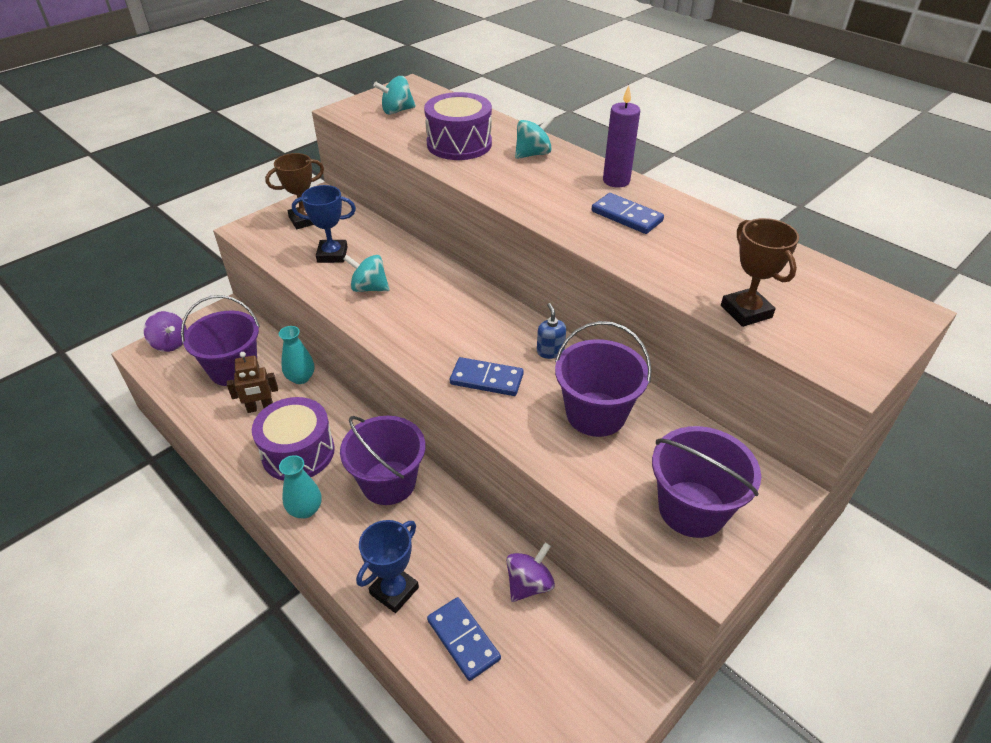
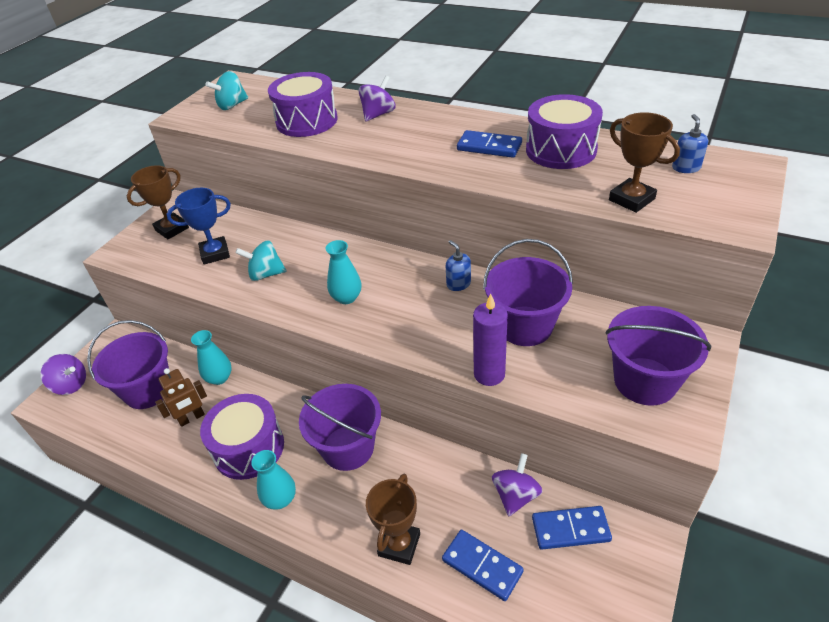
camera: 15 degrees left, 0 degrees up
(394, 591) = (399, 545): blue trophy -> brown trophy
(433, 333) = (346, 297): none -> turquoise vase
(486, 379) = (415, 324): blue domino -> blue domino (570, 529)
(533, 154) = (378, 114): turquoise spinning top -> purple spinning top
(616, 181) = (463, 120): purple candle -> purple candle (489, 374)
(701, 239) = (561, 150): none -> purple drum
(828, 293) = (686, 168): none -> blue soap dispenser

